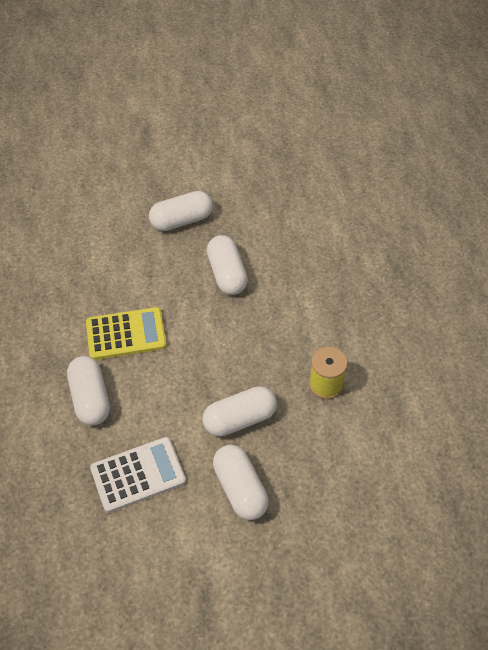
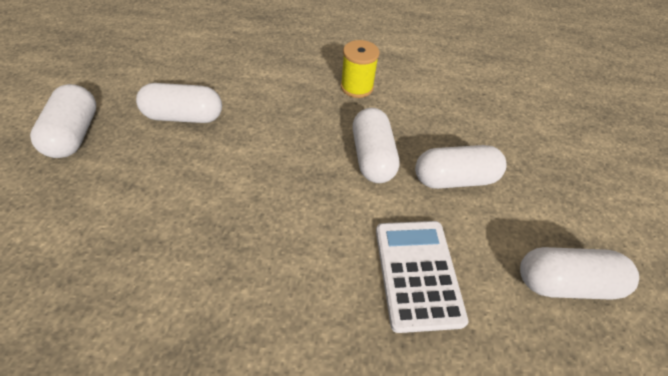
camera: 75 degrees left, 0 degrees up
(90, 398) = (283, 306): white capsule -> white capsule (563, 281)
(126, 334) = (203, 234): yellow calculator -> none

